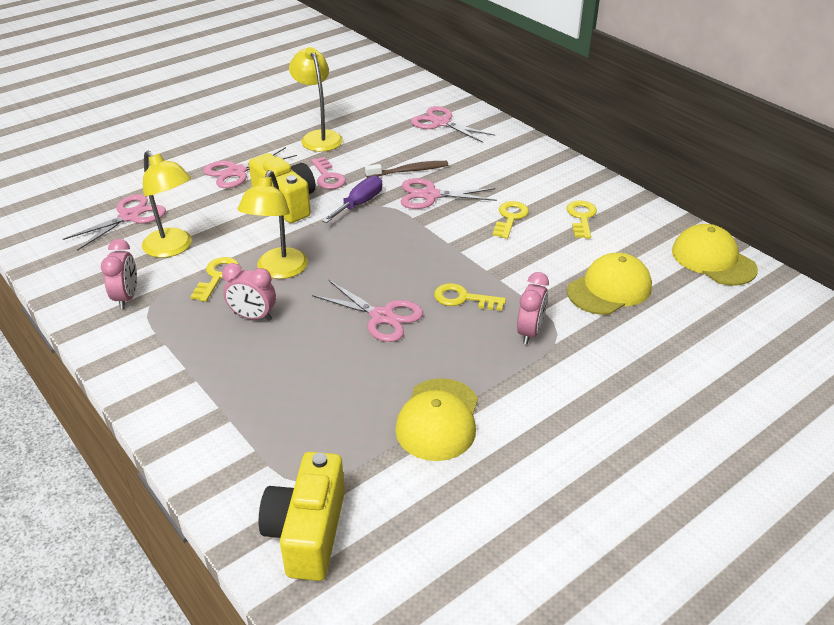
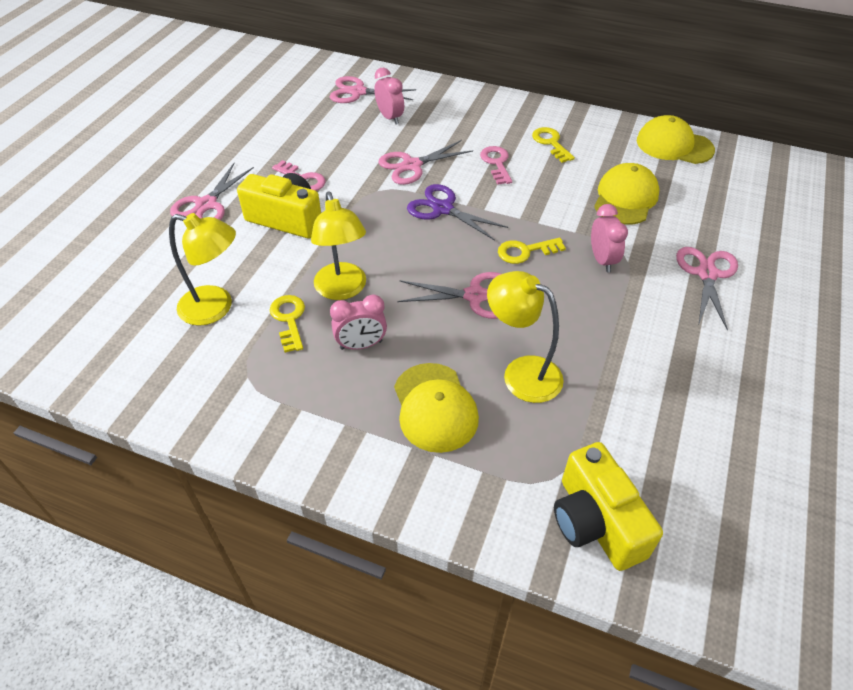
camera: 30 degrees left, 10 degrees up
(127, 297) = (216, 379): pink clock -> pink clock (390, 117)
(129, 216) = (136, 292): pink scissors -> pink scissors (707, 274)
(318, 137) = (256, 142): yellow lamp -> yellow lamp (521, 373)
(359, 204) = (356, 196): purple screwdriver -> none
(409, 171) = (372, 148): brown toothbrush -> none
(423, 238) = (443, 209): none -> purple scissors
(438, 419) = (603, 369): yellow cap -> yellow cap (435, 407)
(510, 218) = (496, 163): yellow key -> pink key

